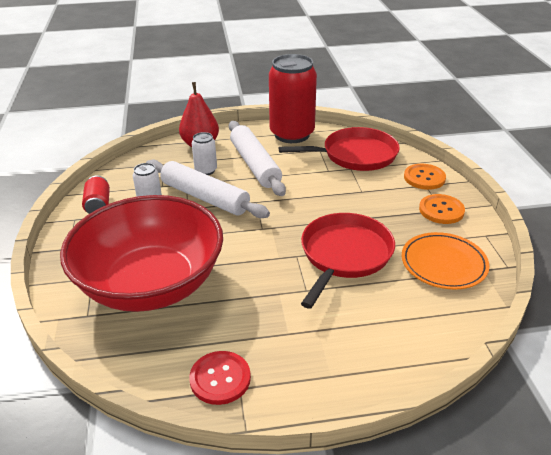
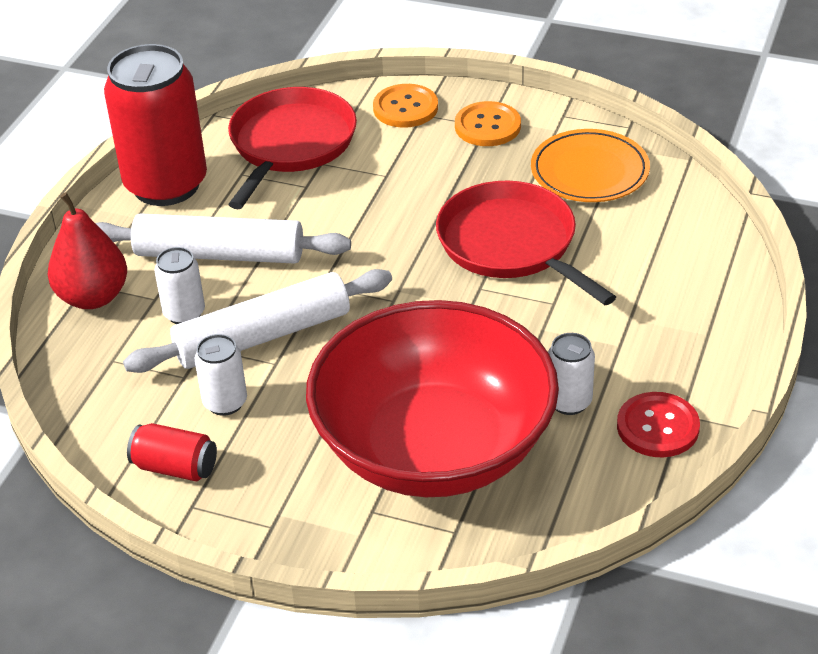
camera: 60 degrees left, 5 degrees up
(220, 327) = (569, 402): none -> white can

